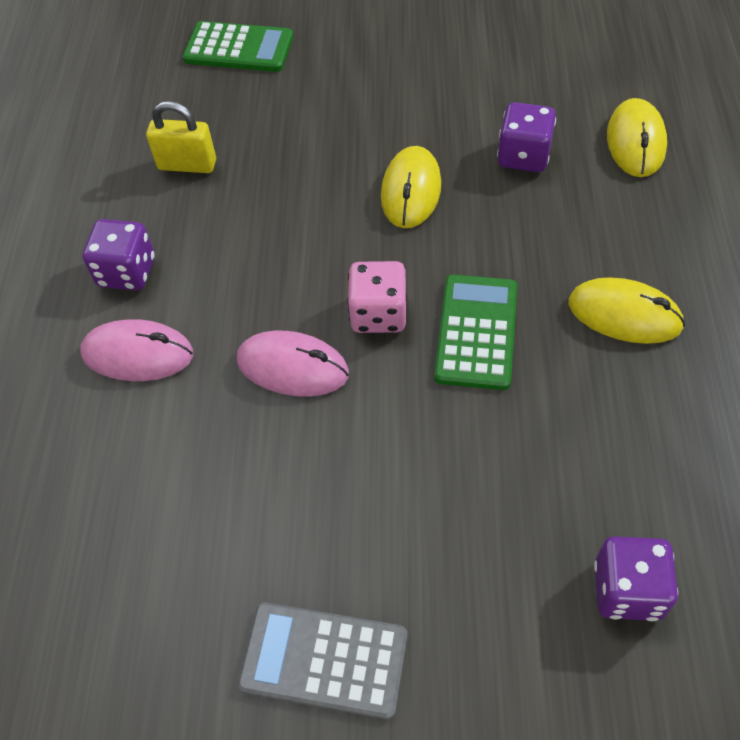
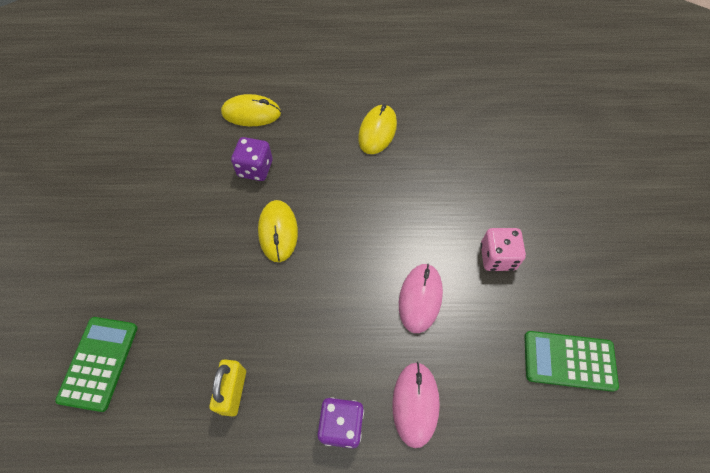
camera: 95 degrees left, 5 degrees up
(324, 660) = (594, 272): grey calculator -> none
(378, 314) = (378, 250): pink dice -> pink dice (497, 257)
(411, 191) = (278, 232): yellow mouse -> yellow mouse turned 75 degrees clockwise
(476, 332) = (390, 199): green calculator -> green calculator (569, 361)
(627, 590) = (531, 145): purple dice -> none

